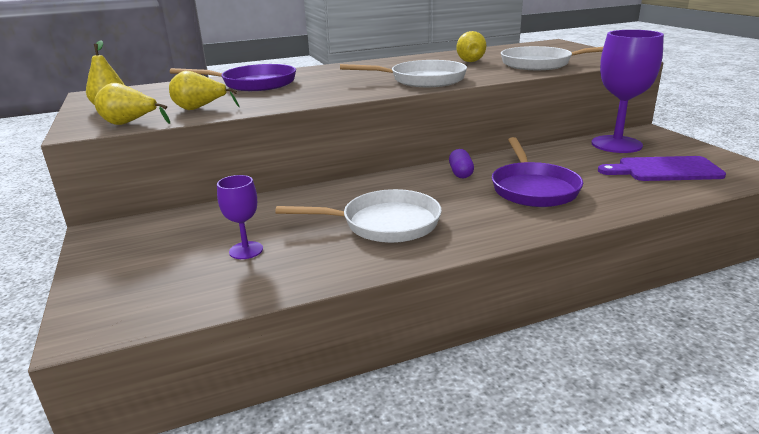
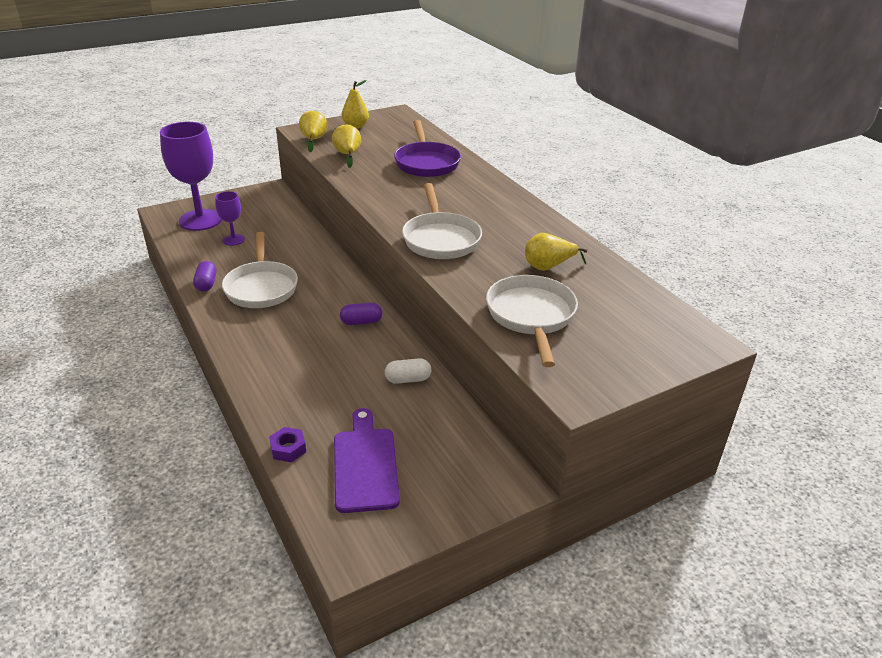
camera: 80 degrees right, 10 degrees up
(367, 262) = (206, 284): none -> purple capsule
(533, 188) = (320, 363): purple pan -> none
(547, 156) = (408, 379): none -> white capsule
(616, 144) = (454, 441): purple goblet -> purple goblet (200, 220)
(667, 197) = (288, 449): none -> purple nut

